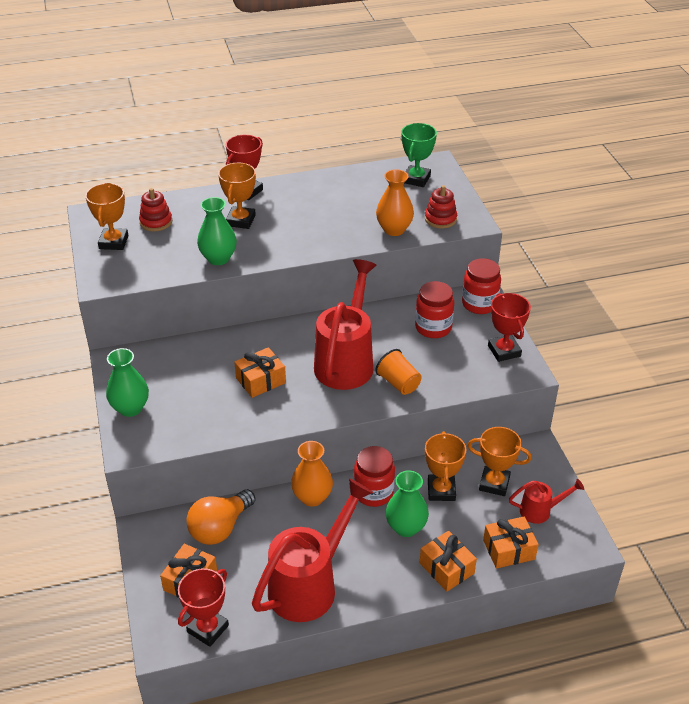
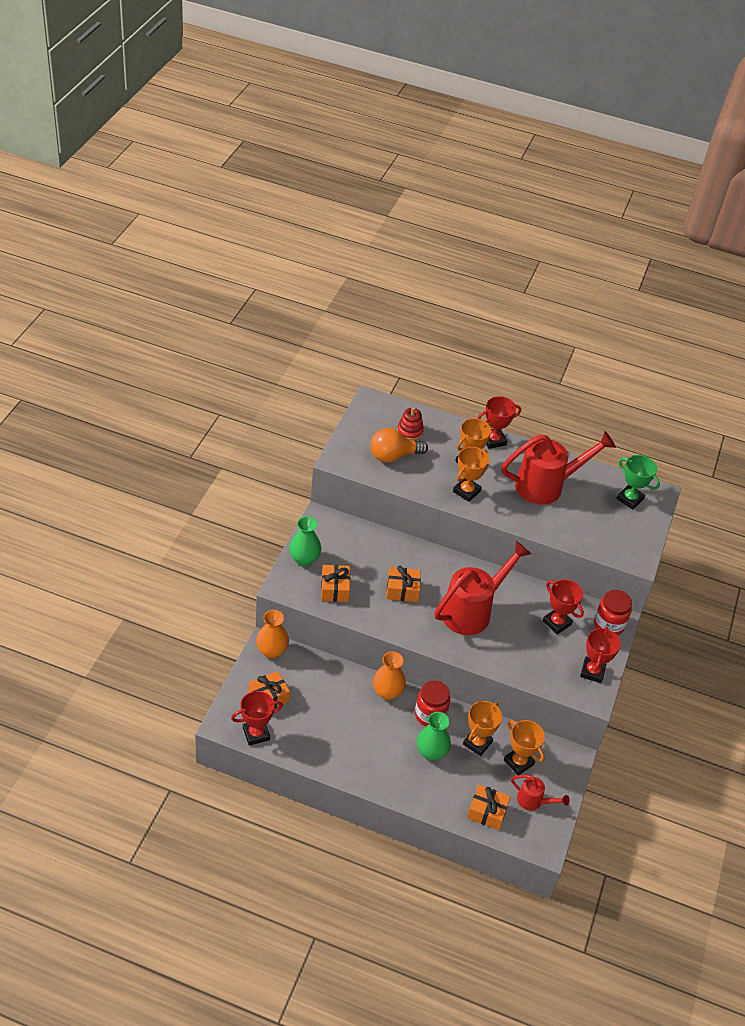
camera: 30 degrees right, 5 degrees up
(114, 242) = (369, 432): orange trophy -> orange trophy (466, 491)
(218, 258) = (429, 485): green vase -> none
(220, 528) = (312, 675): orange light bulb -> orange light bulb (393, 456)
(309, 584) = (338, 748): red watering can -> red watering can (546, 486)
(394, 229) = (573, 532): orange vase -> orange vase (272, 651)
(398, 383) = (494, 649): orange cup -> none
(416, 179) = (629, 499): green trophy -> green trophy turned 75 degrees clockwise
(433, 327) = (556, 623): red jar -> red trophy
(440, 219) = (616, 543): red stacking toy -> none
(446, 568) = (434, 796): orange gift -> orange gift (334, 589)

